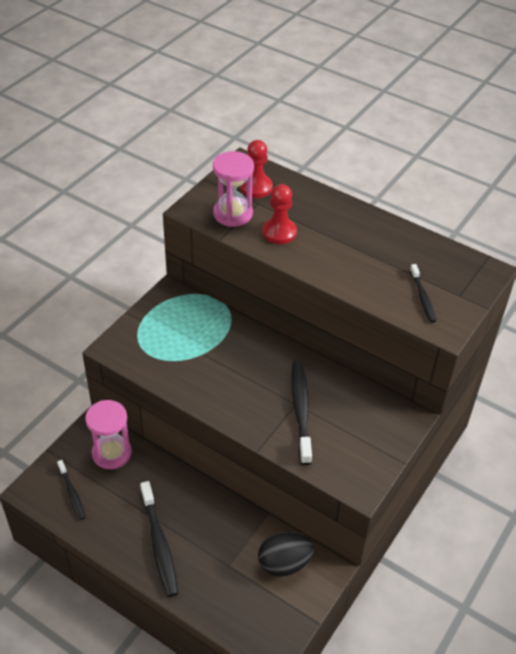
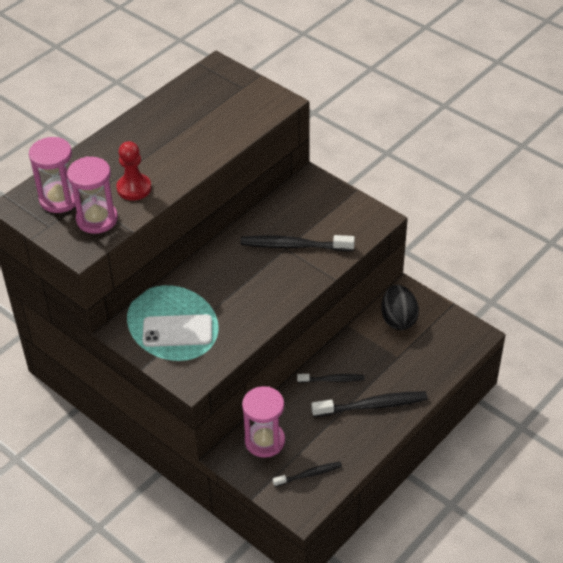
camera: 80 degrees left, 0 degrees up
(172, 330) = (177, 331): none -> white phone
(256, 187) = (59, 199): red pawn -> pink hourglass
(422, 297) = (241, 108): black toothbrush -> black toothbrush (332, 380)

